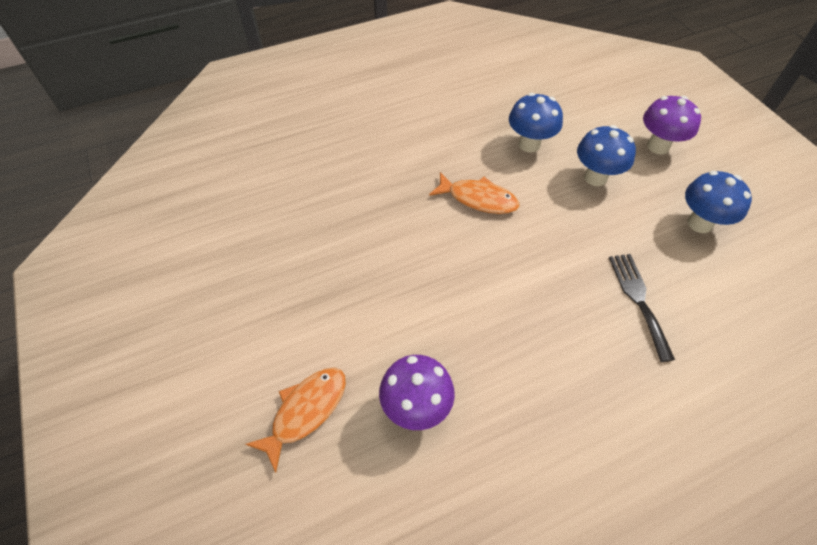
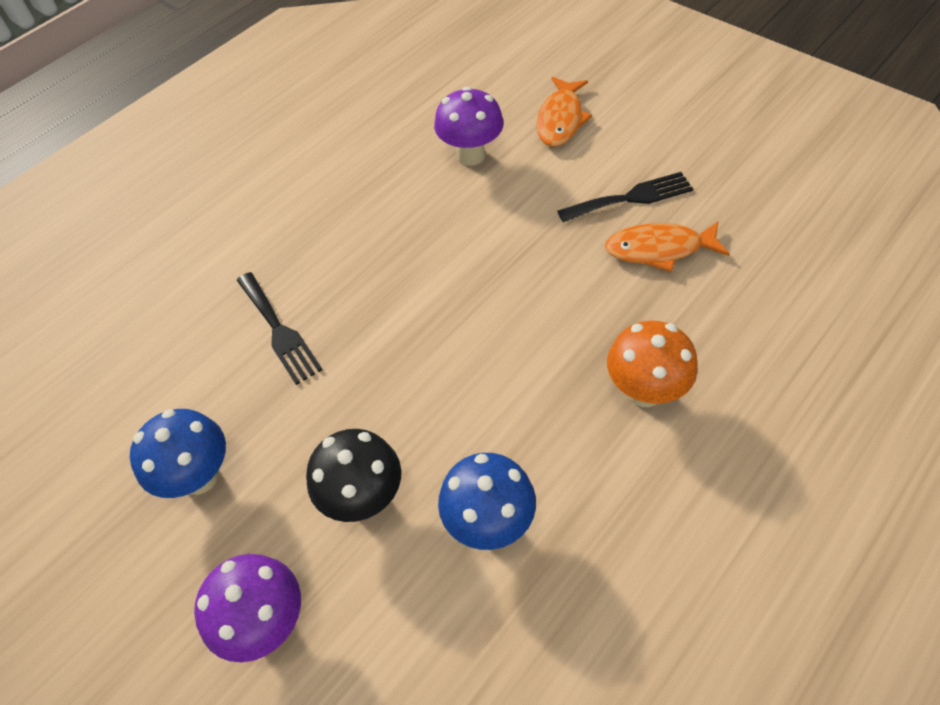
camera: 160 degrees right, 0 degrees up
(314, 294) = (630, 198): none -> black fork
(408, 168) = (644, 391): none -> orange mushroom
(478, 199) = (520, 384): orange fish -> orange fish (659, 249)
(595, 177) = (363, 498): blue mushroom -> black mushroom

